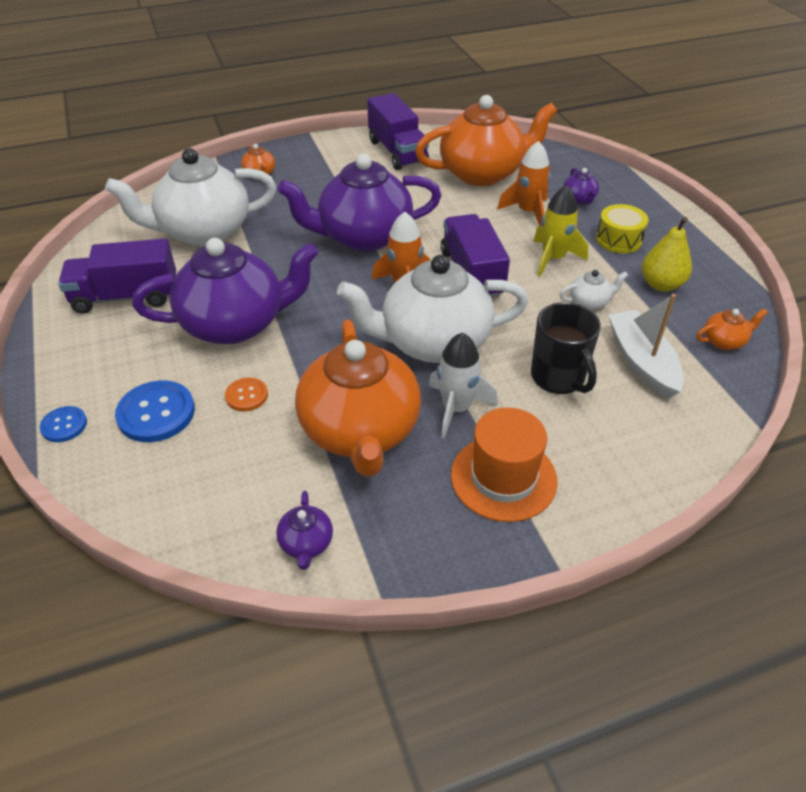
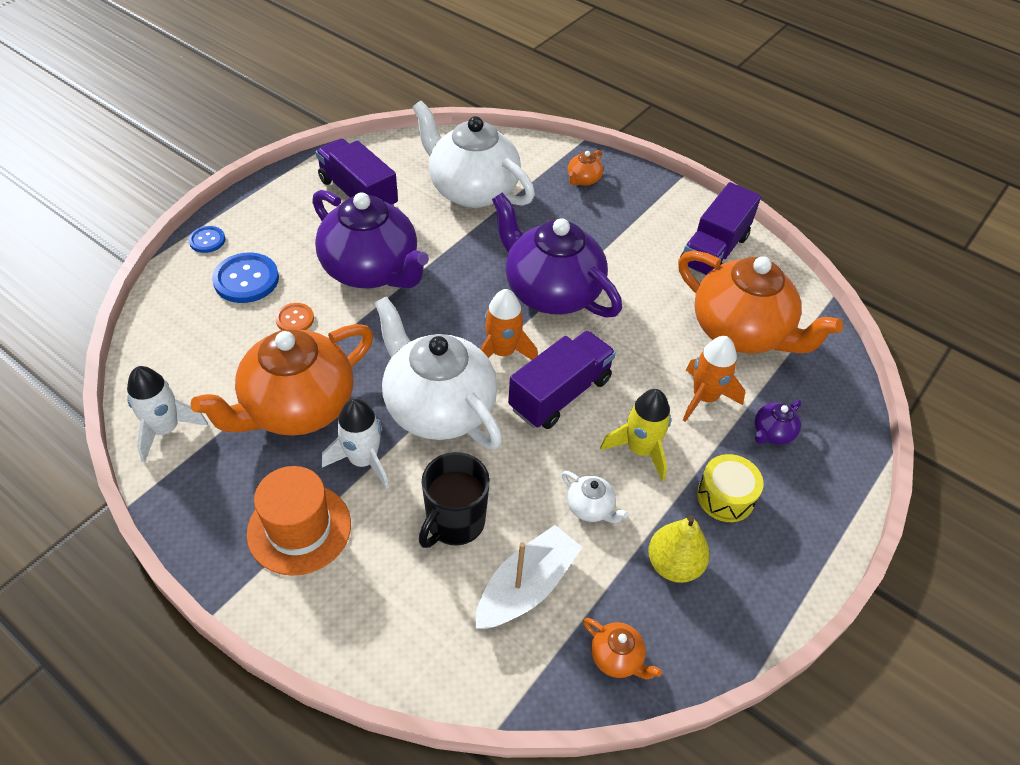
camera: 55 degrees right, 5 degrees up
(306, 544) = (165, 429): purple teapot -> white rocket

